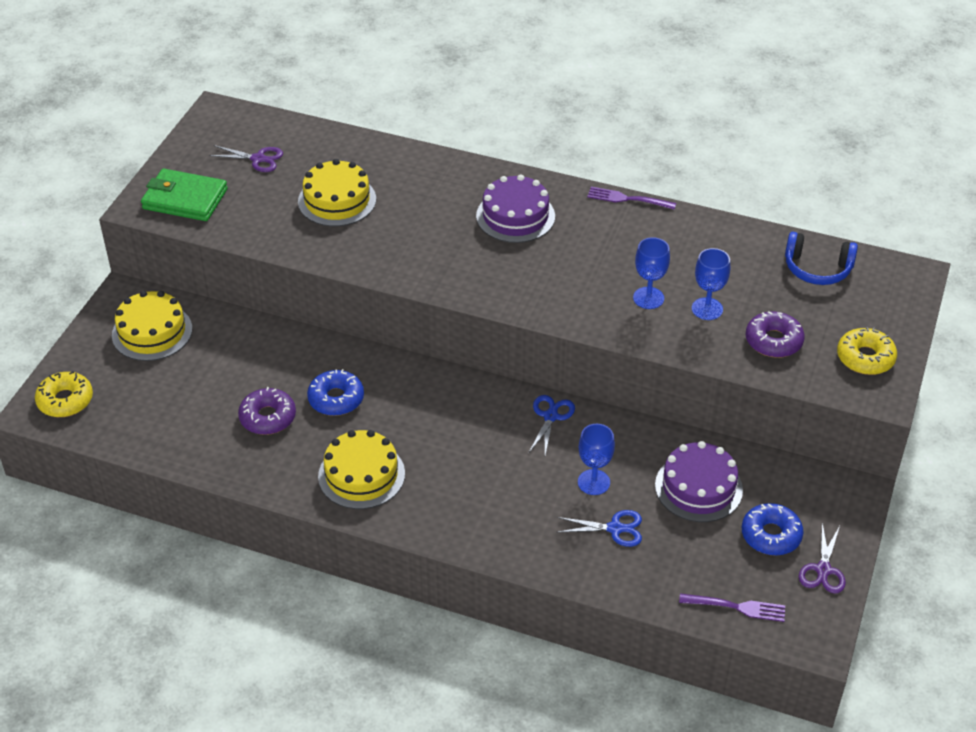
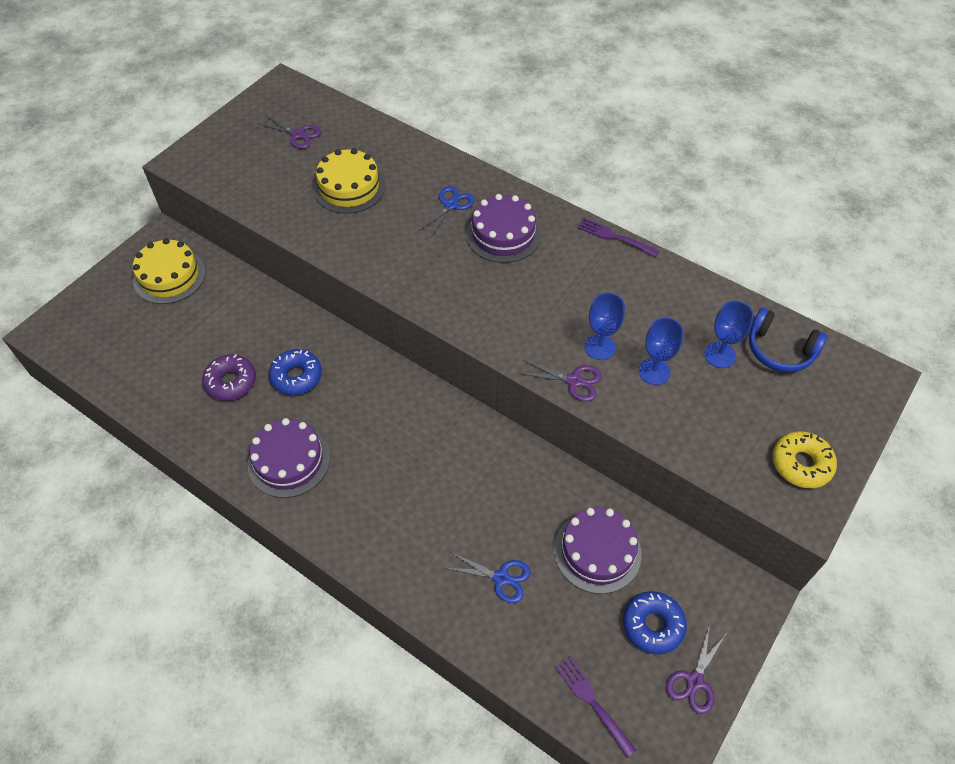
camera: 15 degrees right, 10 degrees up
(65, 400) = (72, 327): yellow donut -> none
(185, 199) = (220, 161): green wallet -> none
(361, 475) = (289, 460): yellow cake -> purple cake
(550, 416) = (482, 439): blue scissors -> blue scissors (451, 205)
(593, 482) = (498, 520): blue goblet -> blue goblet (720, 355)
(634, 331) = (574, 381): none -> purple scissors
(736, 607) = (592, 702): purple fork -> purple fork turned 150 degrees counterclockwise
(773, 341) = (710, 423): purple donut -> none

